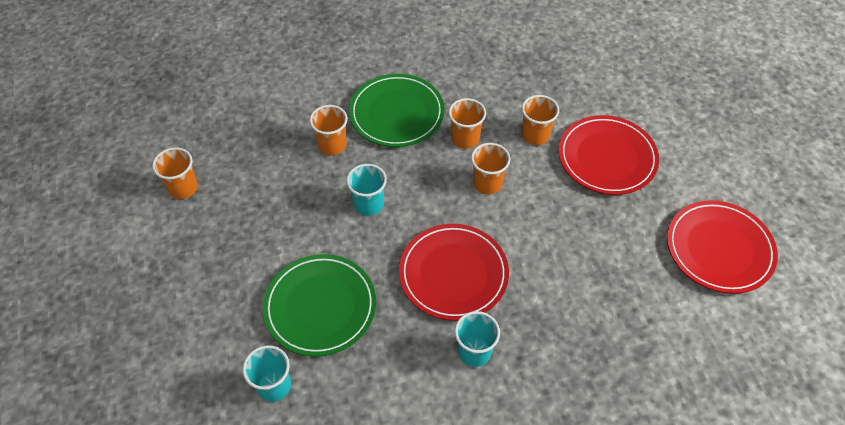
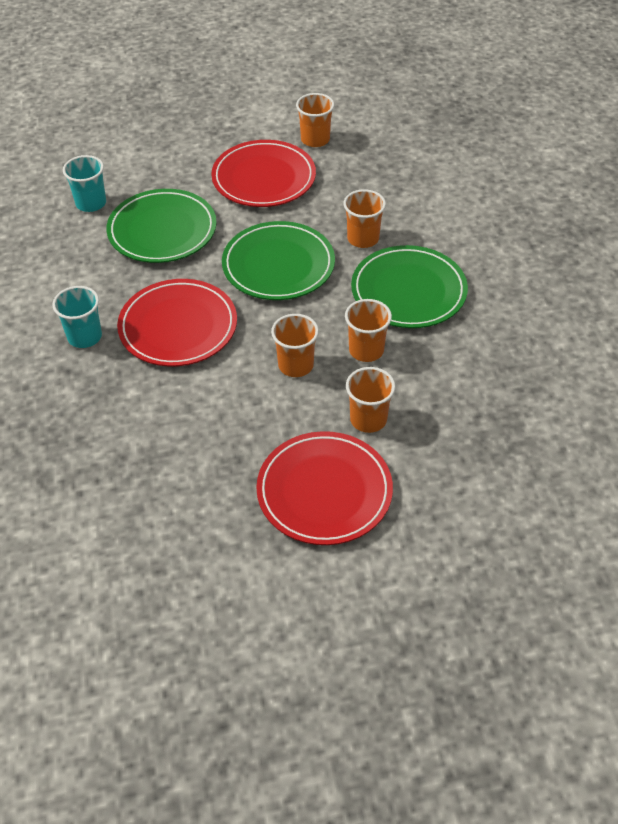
camera: 95 degrees right, 5 degrees down
(369, 204) = (278, 265): turquoise cup -> green plate
(719, 249) = (160, 591): red plate -> red plate (264, 178)

